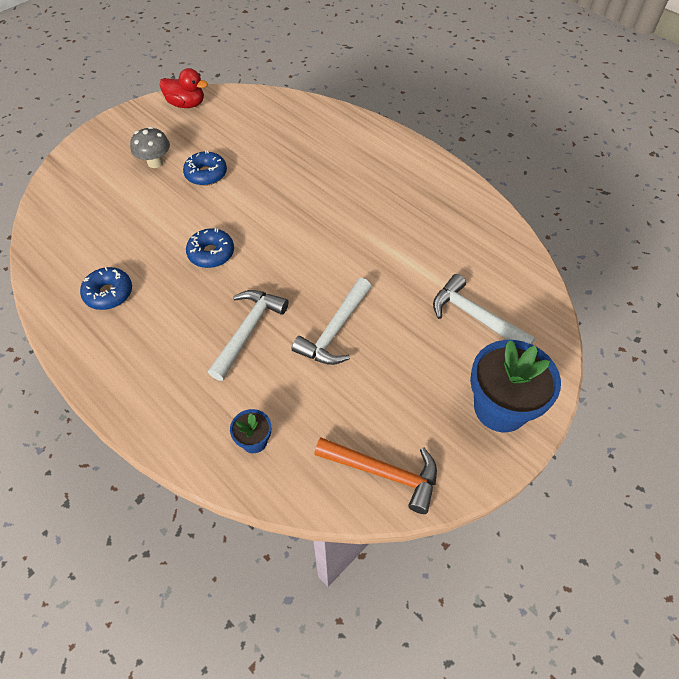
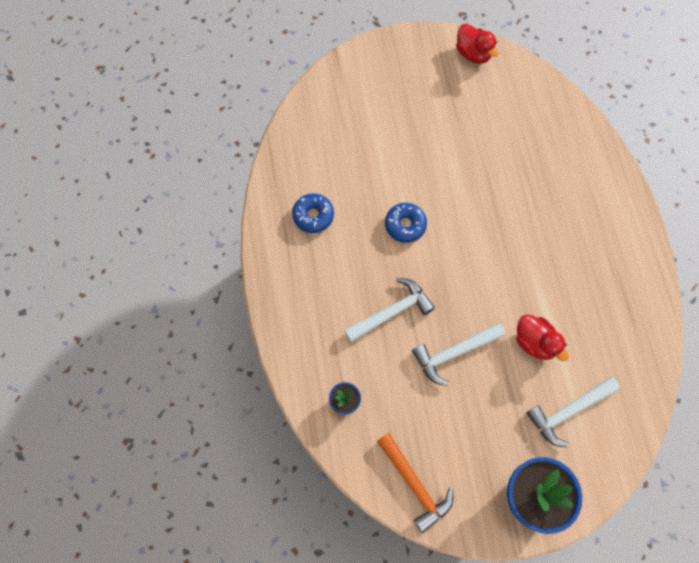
camera: 35 degrees right, 15 degrees up
(155, 162) = (412, 106): grey mushroom -> none
(206, 174) = (446, 142): blue donut -> none
(401, 279) = (534, 342): none -> red duck
(474, 316) = (568, 411): white hammer -> white hammer turned 105 degrees counterclockwise

